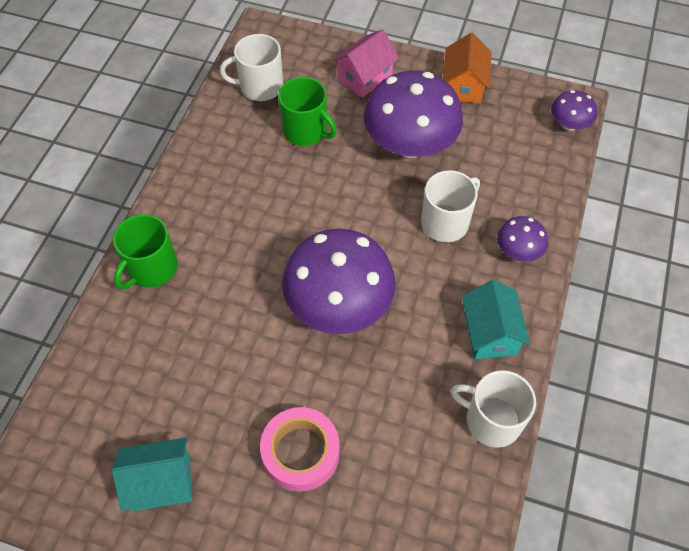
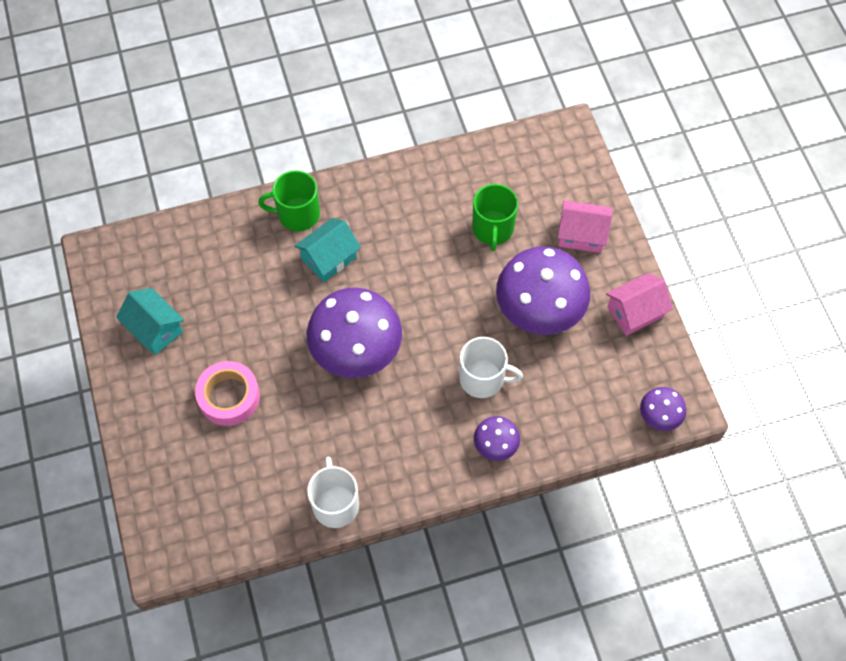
camera: 55 degrees right, 5 degrees up
(260, 87) = (510, 169): white mug -> none
(464, 85) = (635, 312): orange house -> pink house
(490, 333) = (406, 464): turquoise house -> turquoise house (329, 258)

